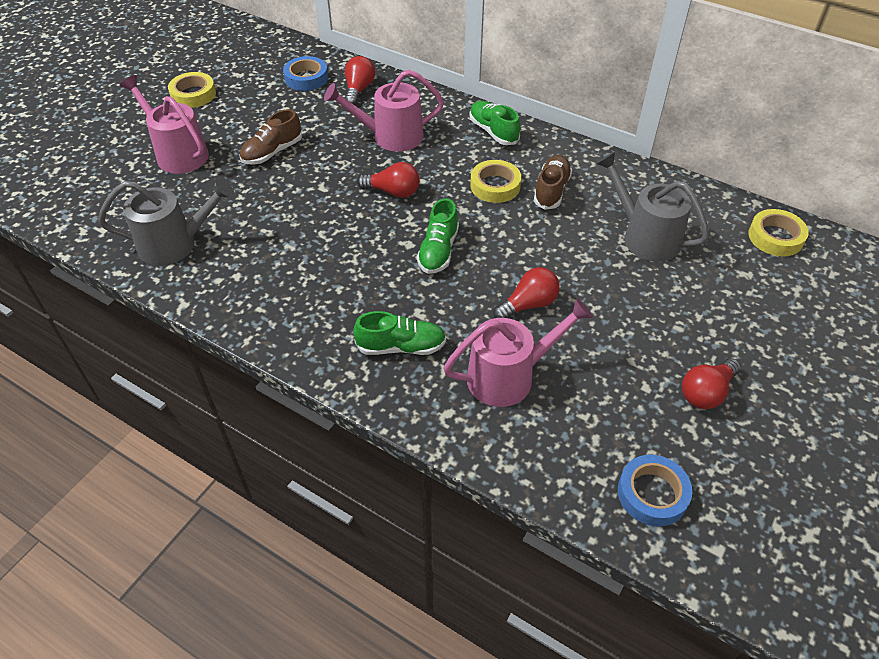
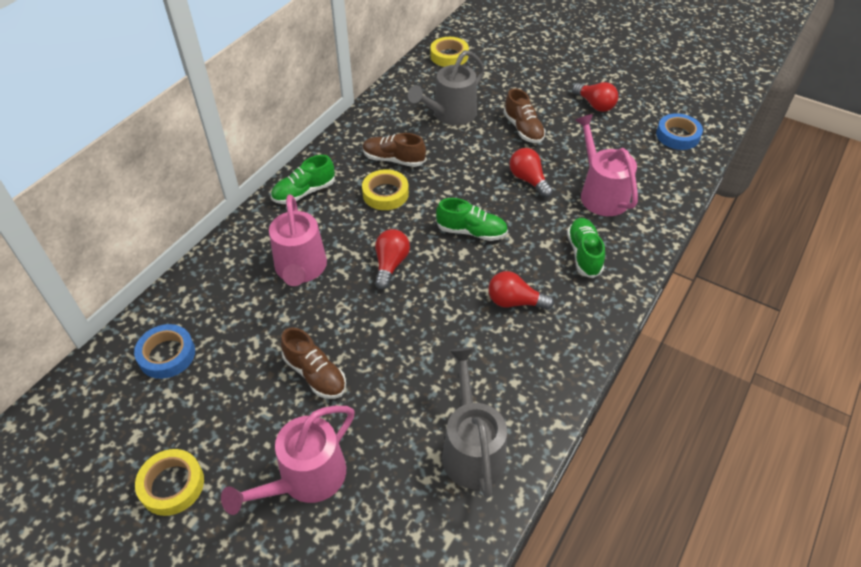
camera: 90 degrees left, 0 degrees up
(358, 90) = (206, 301): red light bulb -> red light bulb (514, 302)
(630, 306) = (523, 129): none -> brown shoe

